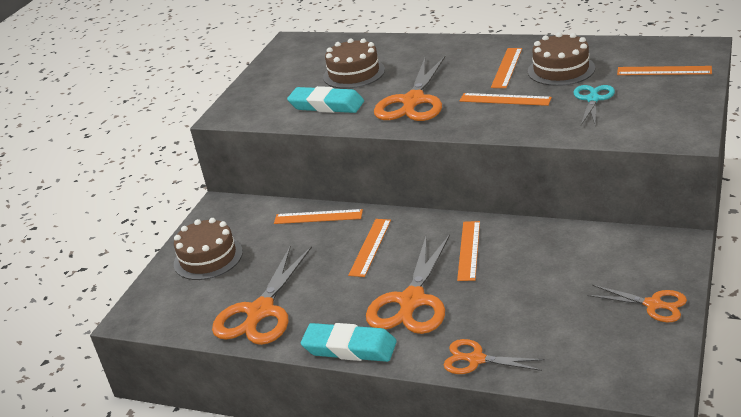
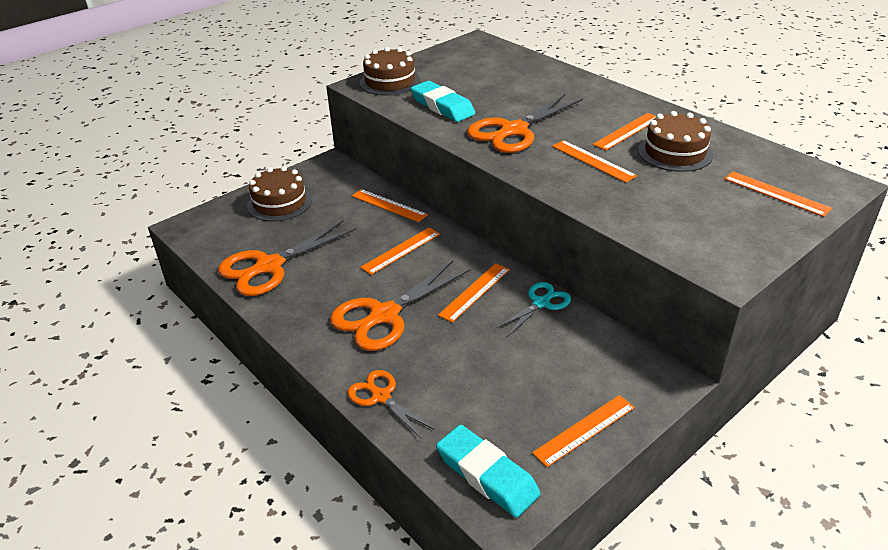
camera: 25 degrees right, 5 degrees up
(349, 348) = (299, 331): turquoise eraser -> turquoise eraser (487, 475)
(354, 73) = (494, 87): brown cake -> brown cake (390, 82)
(593, 99) = (674, 193): turquoise scissors -> turquoise scissors (541, 303)
(654, 305) = (584, 430): orange scissors -> orange ruler

